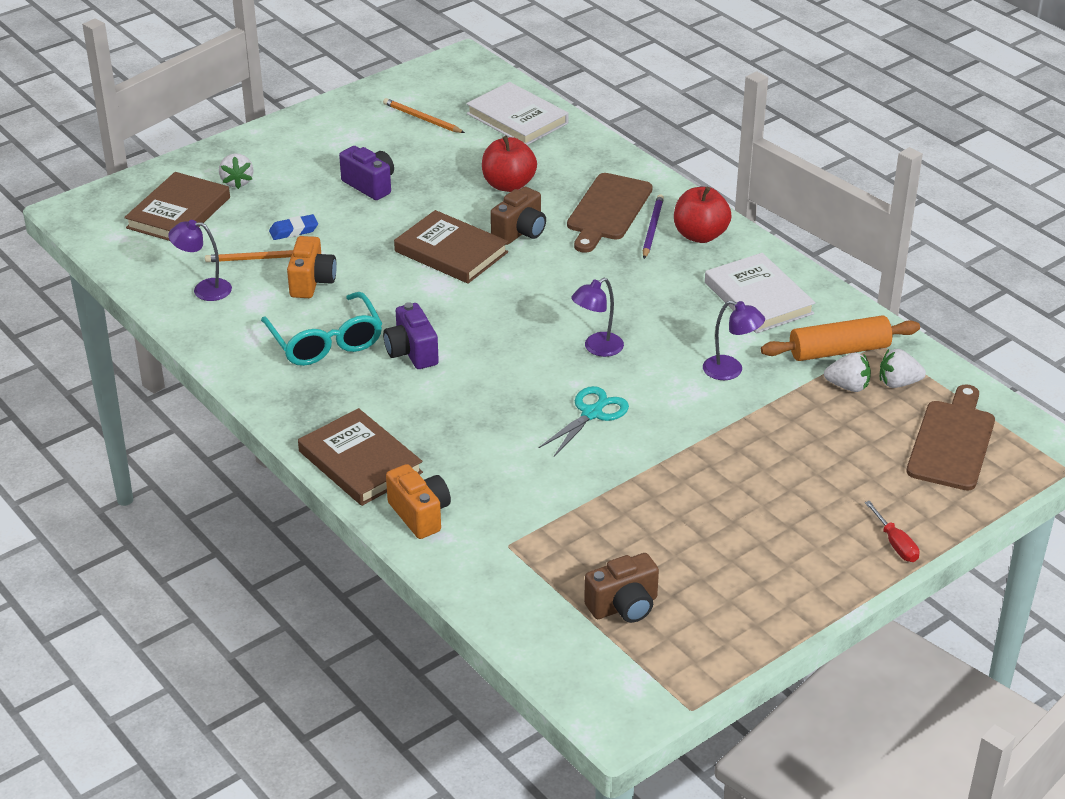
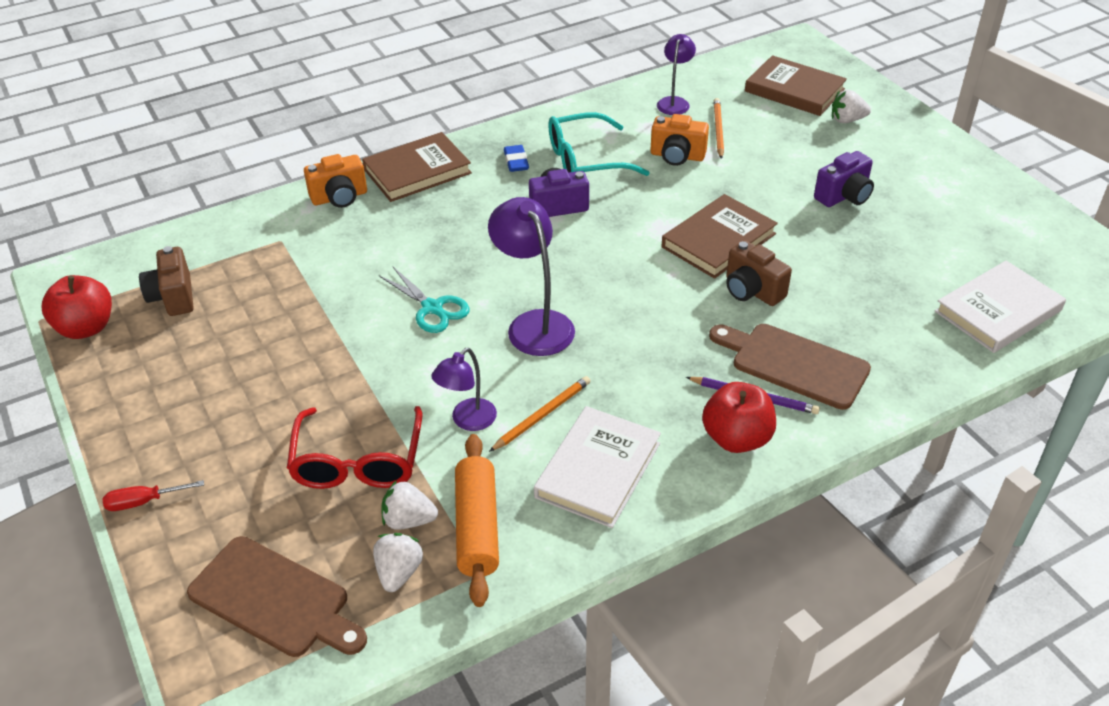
camera: 100 degrees right, 5 degrees up
(294, 231) = (762, 149): blue eraser -> blue eraser (516, 162)
(422, 119) = (985, 238): orange pencil -> orange pencil (542, 415)
(508, 185) = (847, 291): red apple -> red apple (86, 328)
(597, 348) = (534, 324): purple lamp -> purple lamp, size x1.62
(758, 298) = (598, 470): white book -> white book turned 45 degrees counterclockwise
(799, 425) = (358, 461): none -> red glasses
(848, 386) = (409, 520): white strawberry -> white strawberry turned 75 degrees clockwise

